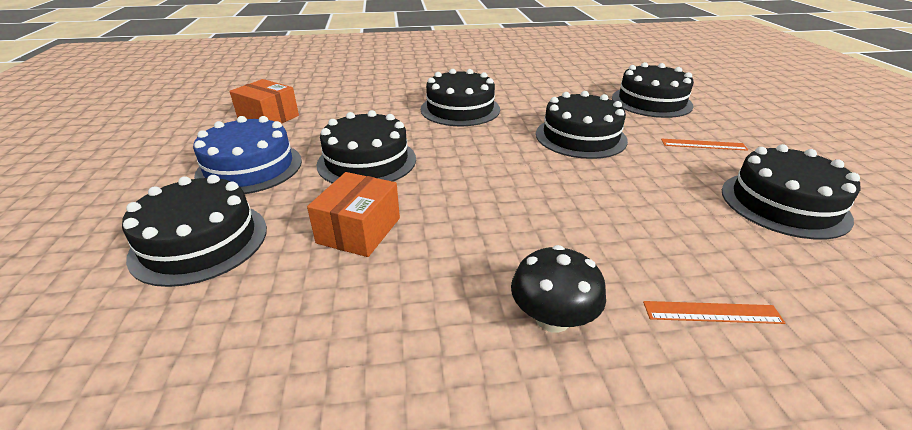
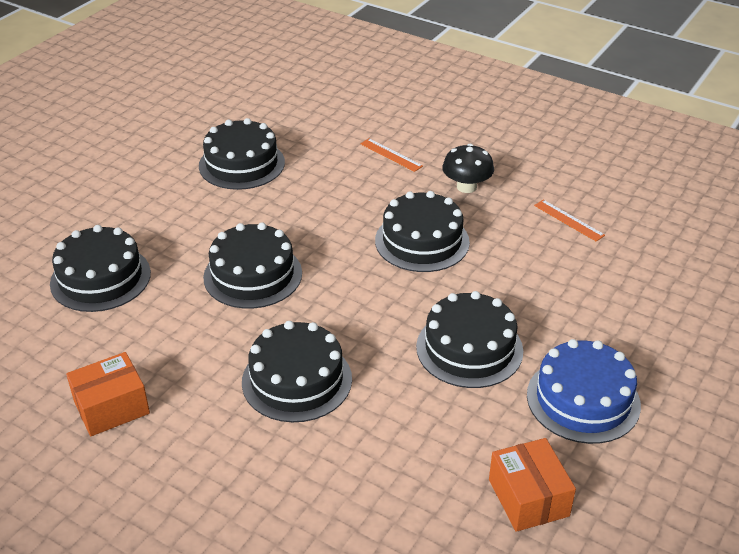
camera: 140 degrees left, 5 degrees up
(200, 241) = (643, 328): black cake -> black cake (422, 241)
(359, 230) = (526, 281): orange box -> orange box (111, 407)
(703, 144) = (181, 216): orange ruler -> orange ruler (568, 220)

